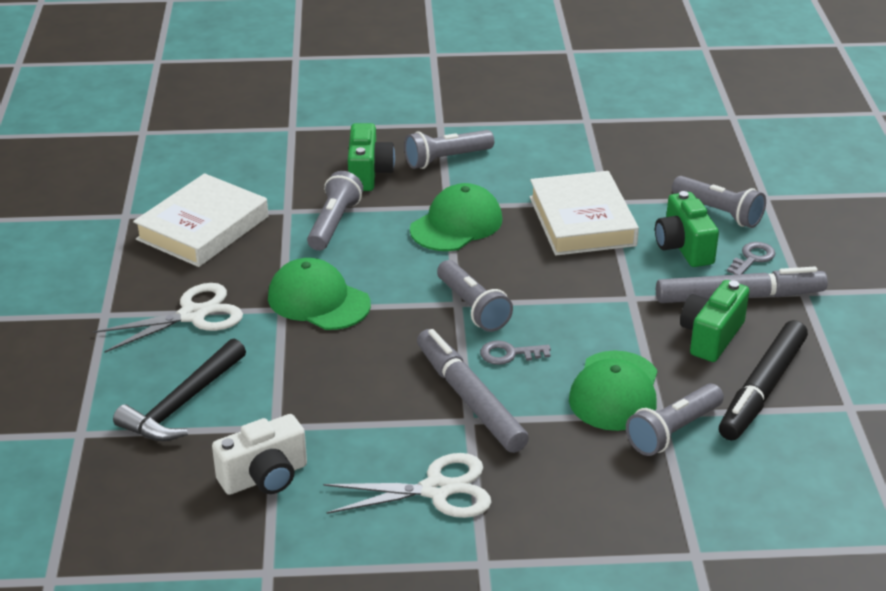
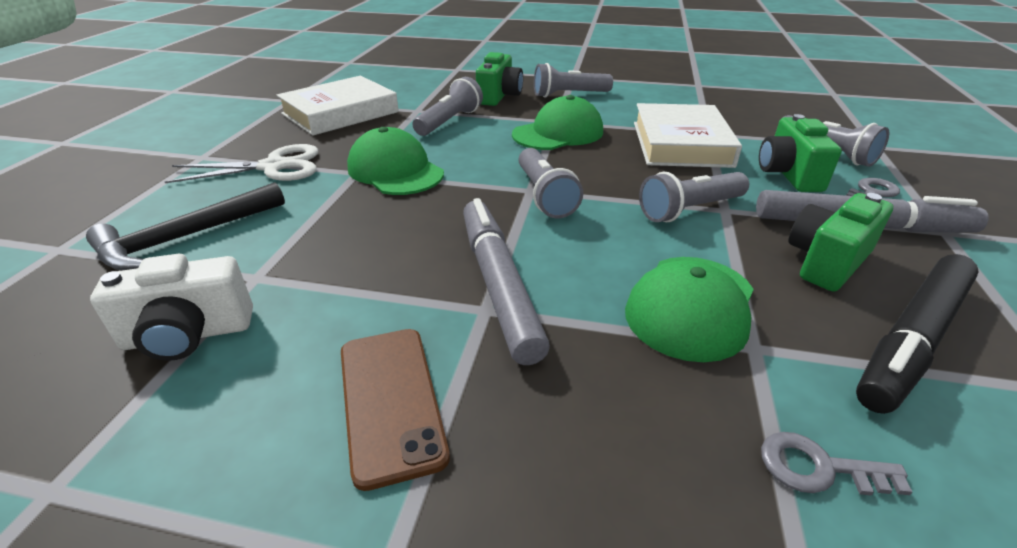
camera: 15 degrees right, 0 degrees up
(436, 490) = (390, 401): white scissors -> brown phone
(509, 354) = (567, 243): grey key -> grey key (818, 468)
(673, 431) = (774, 378): grey flashlight -> grey flashlight (690, 210)

